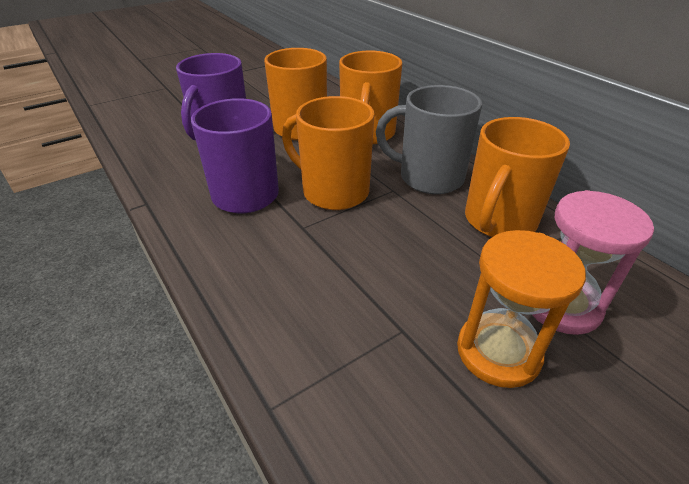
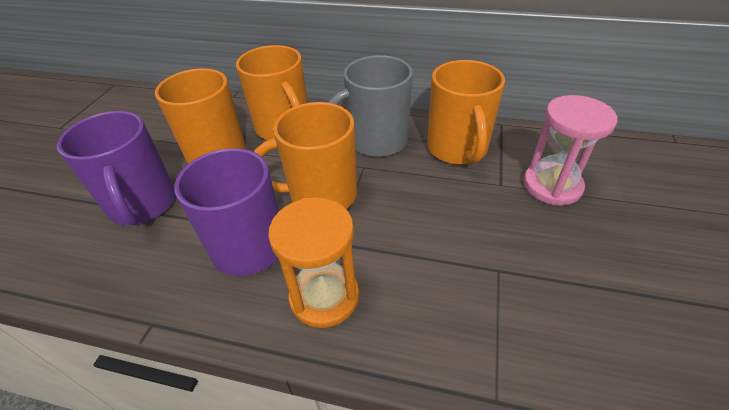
camera: 40 degrees left, 5 degrees up
(498, 352) = (559, 241): orange hourglass -> orange hourglass (324, 296)

